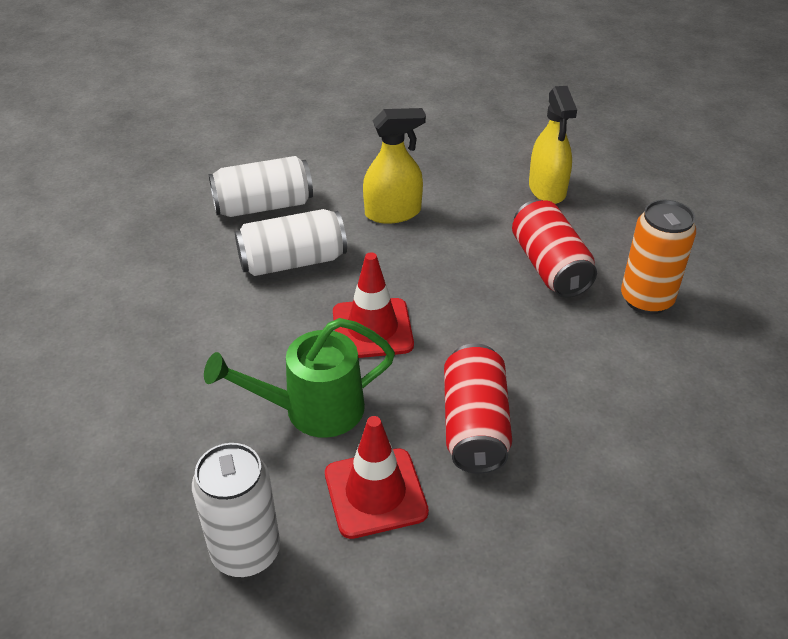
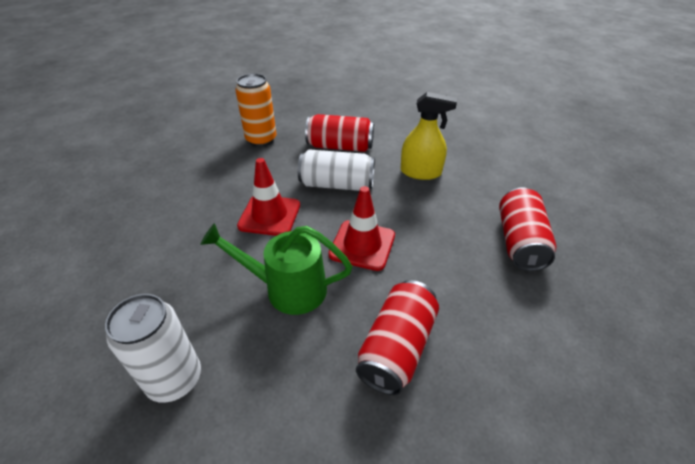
camera: 25 degrees right, 0 degrees up
(263, 206) = (340, 147): white can -> red can
(375, 493) = (291, 372): red traffic cone -> red traffic cone (269, 215)
(547, 189) = (543, 186): yellow spray bottle -> none
(646, 299) = (594, 294): orange can -> orange can (261, 140)

